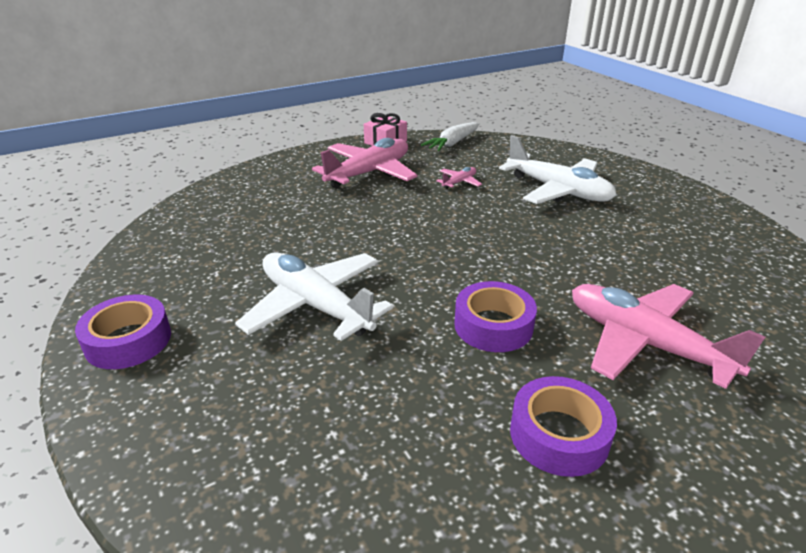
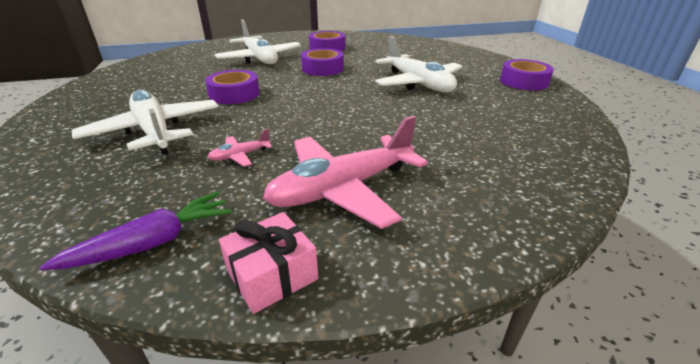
camera: 165 degrees left, 0 degrees up
(452, 143) = (153, 242): white carrot -> purple carrot
(555, 243) = (234, 94): none -> purple tape
(644, 343) = (260, 59): pink plane -> white plane

